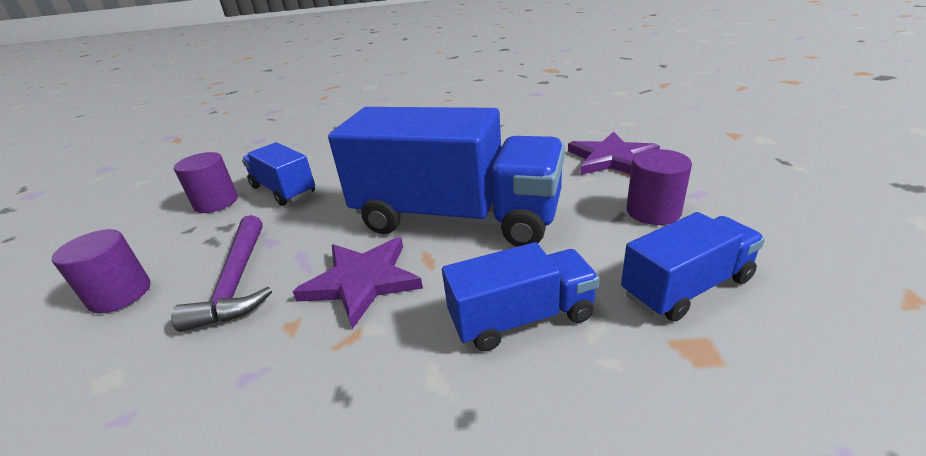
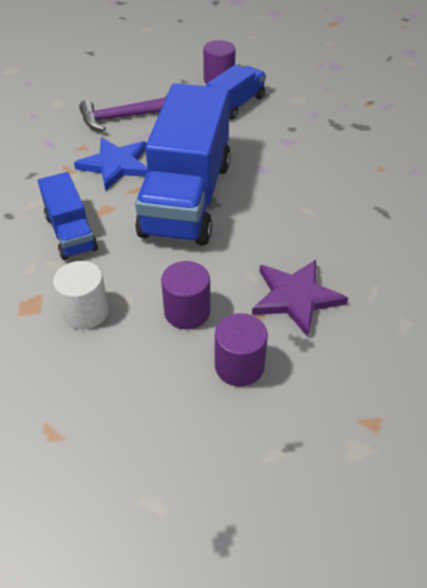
camera: 80 degrees right, 15 degrees up
(120, 294) = (118, 81): purple cylinder -> purple cylinder (239, 366)
(362, 281) = (116, 165): purple star -> blue star
(686, 287) = (86, 312): blue truck -> white cylinder

